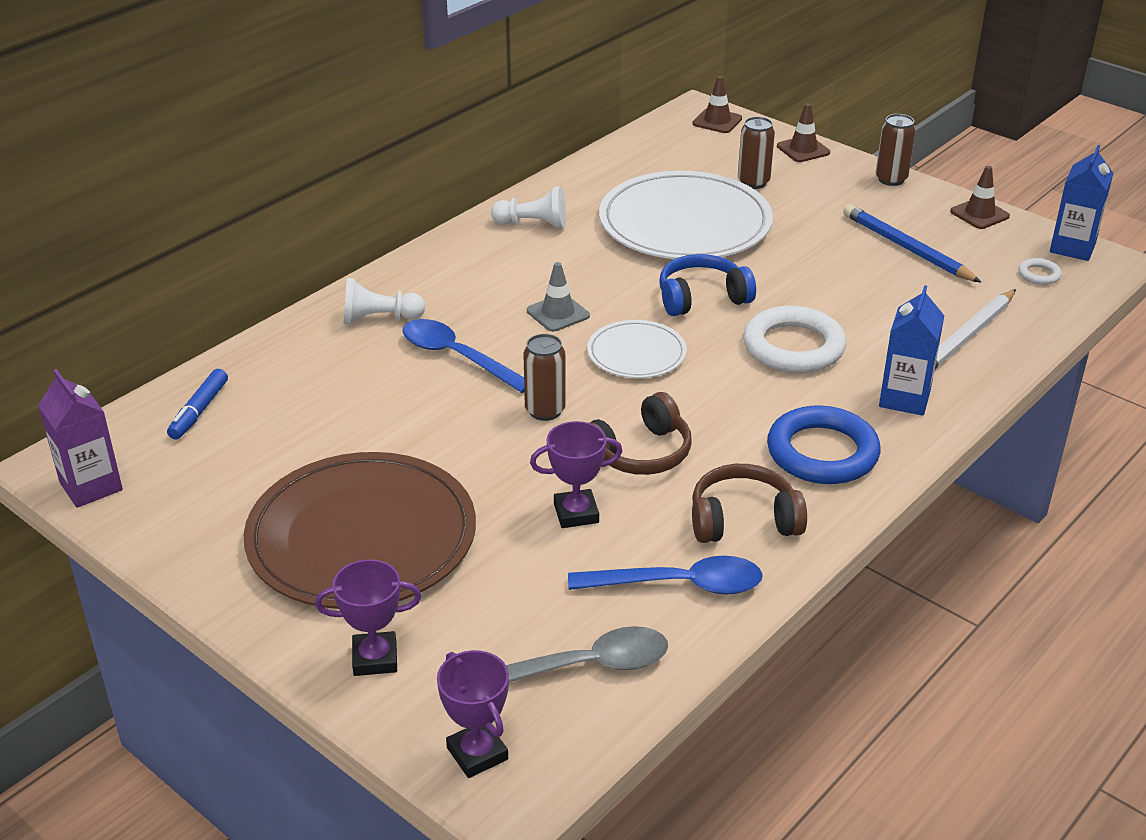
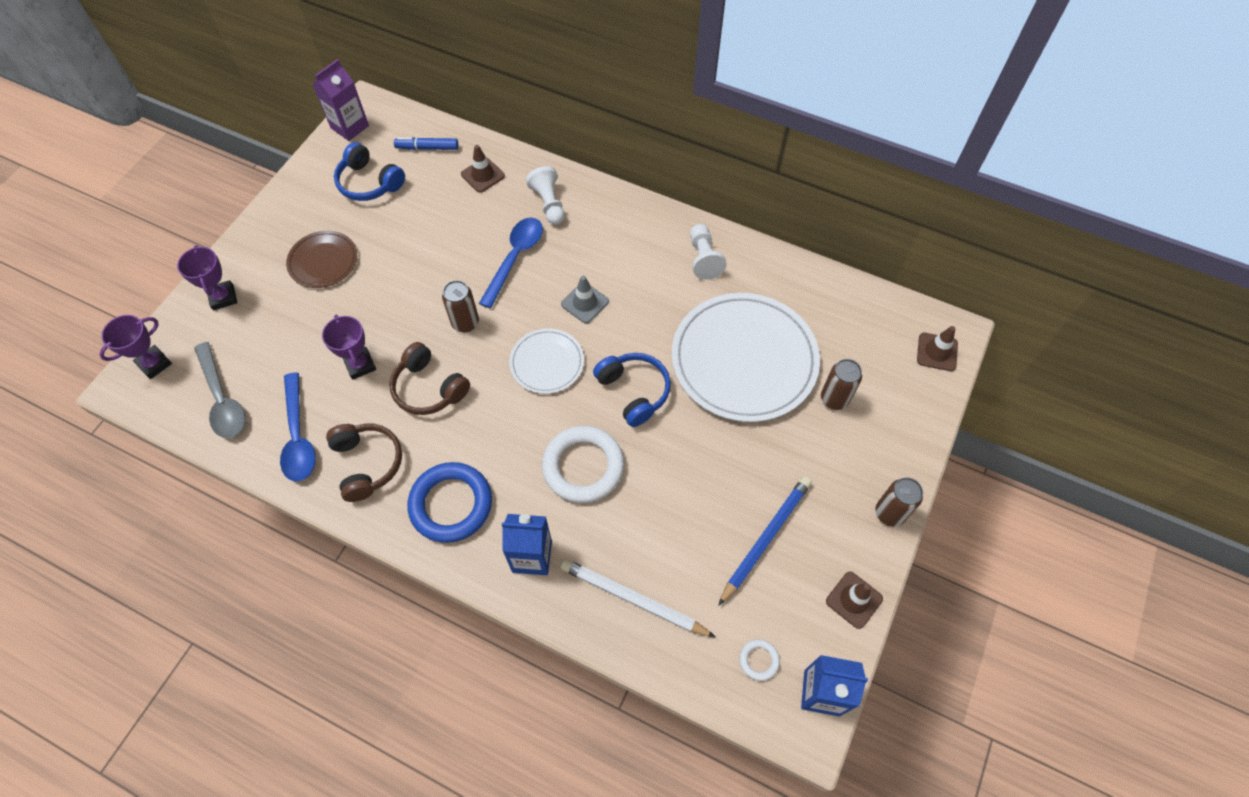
camera: 75 degrees right, 25 degrees up
(229, 475) = (369, 183): none -> blue headphones
(362, 537) = (323, 261): brown plate -> brown plate, size x0.51
(803, 149) = (914, 430): brown traffic cone -> brown traffic cone (483, 175)

